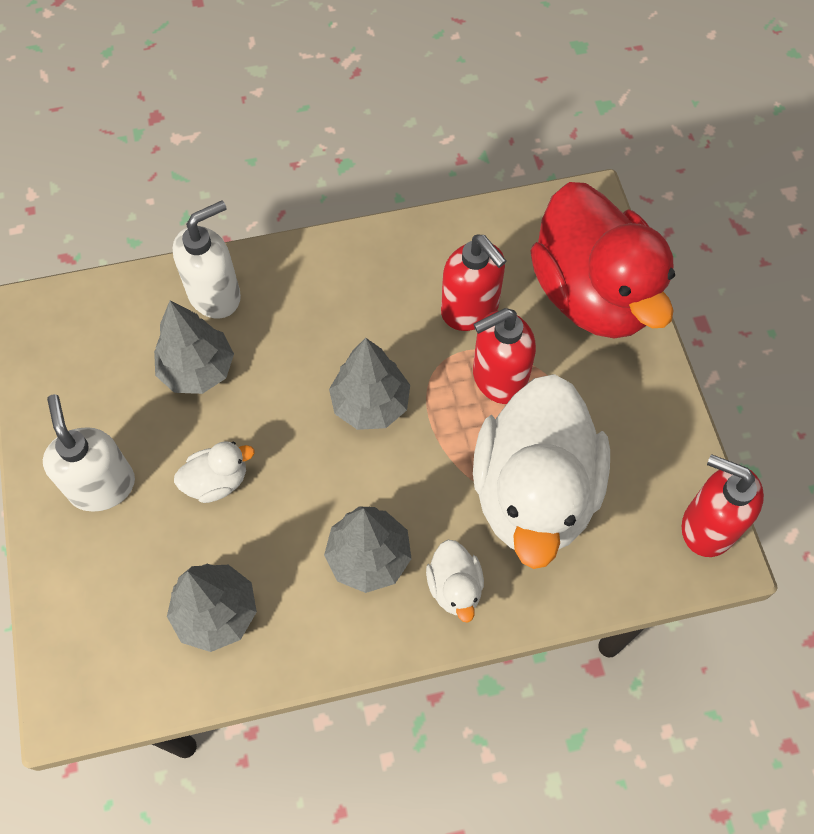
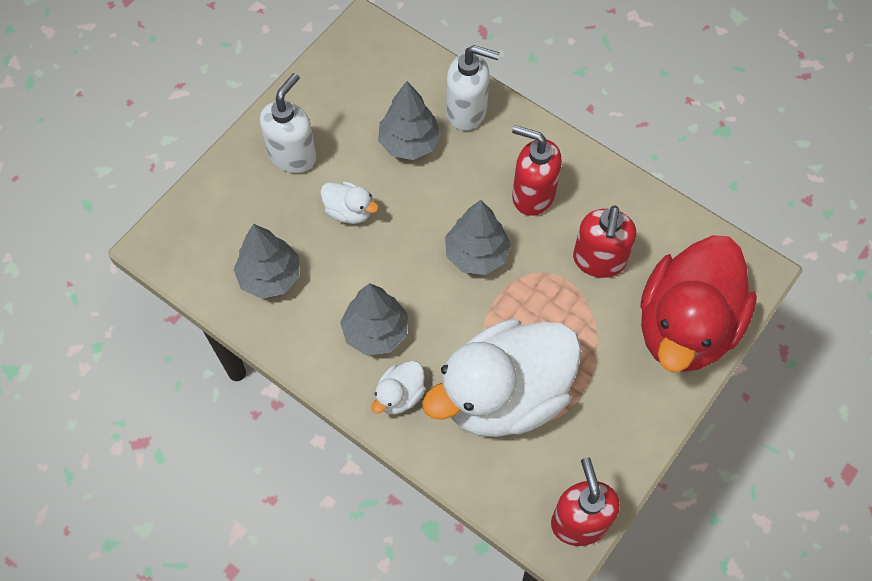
camera: 50 degrees right, 0 degrees up
(498, 378) = (565, 315): red soap dispenser -> red soap dispenser (532, 195)

